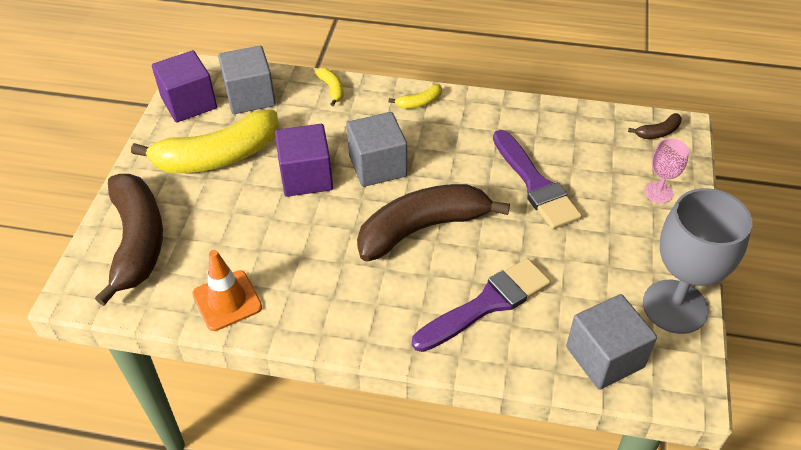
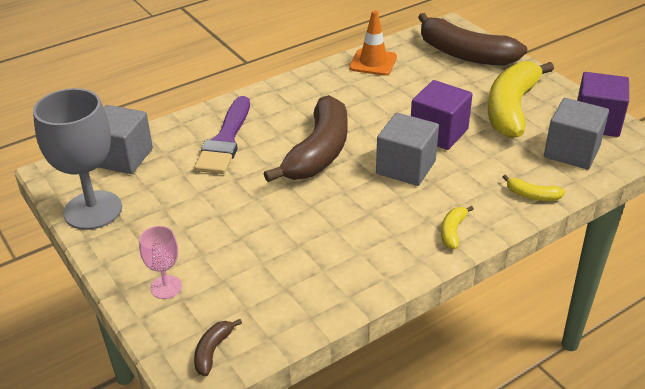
camera: 135 degrees right, 10 degrees down
(535, 184) = (276, 228): purple brush -> none

